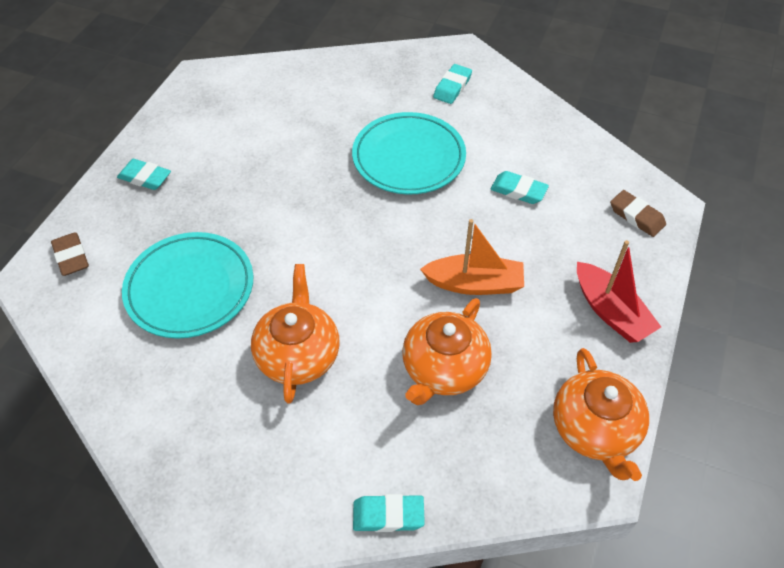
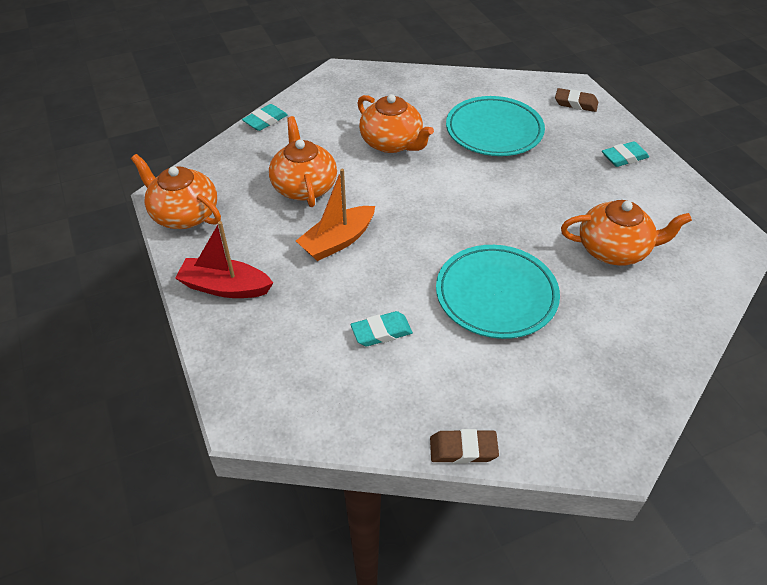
camera: 135 degrees right, 5 degrees down
(285, 127) = (614, 250): none -> orange teapot
(452, 87) = (560, 396): turquoise eraser -> none
(636, 216) = (262, 382): brown eraser -> brown eraser (463, 449)

